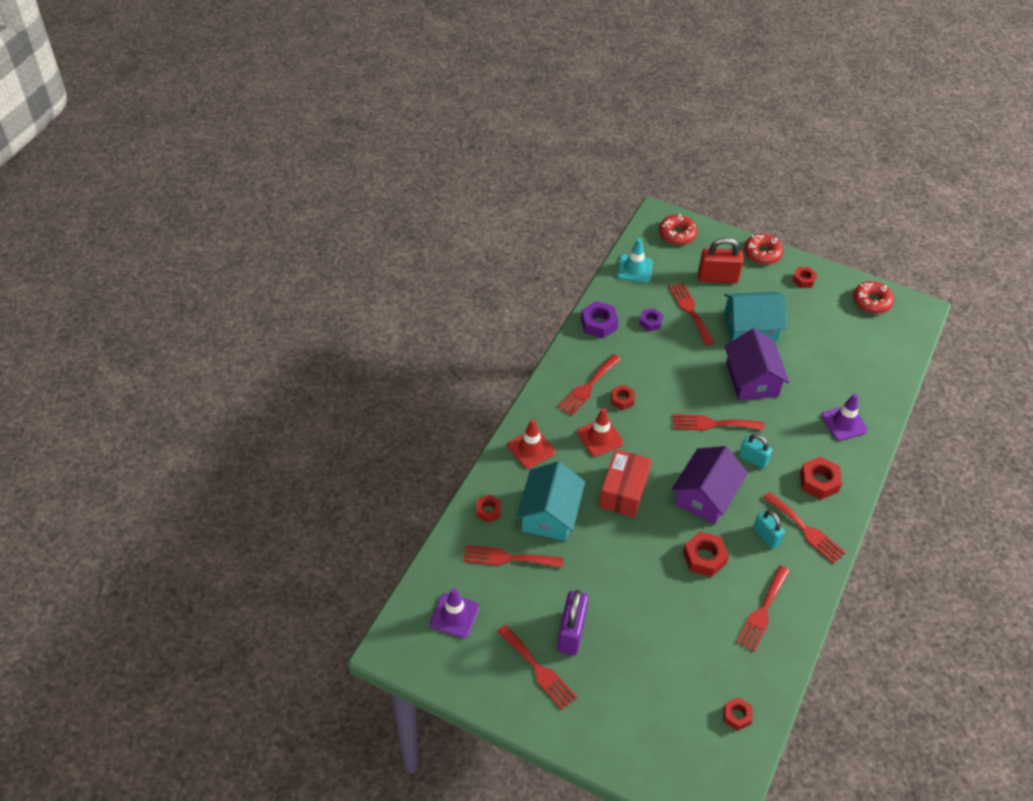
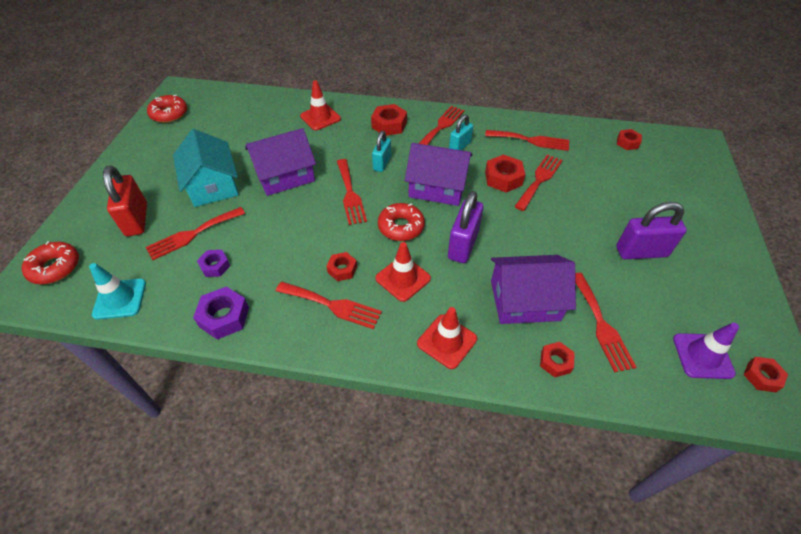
camera: 105 degrees left, 0 degrees up
(538, 670) = (696, 267): red fork -> red fork (539, 180)
(549, 514) = (525, 300): turquoise house -> purple house
(623, 491) = (463, 245): red box -> purple padlock
(762, 253) = (97, 190): red donut -> red donut (401, 227)
(803, 280) = (140, 156): red nut -> red nut (761, 377)
(844, 423) = (320, 117): purple traffic cone -> red traffic cone

